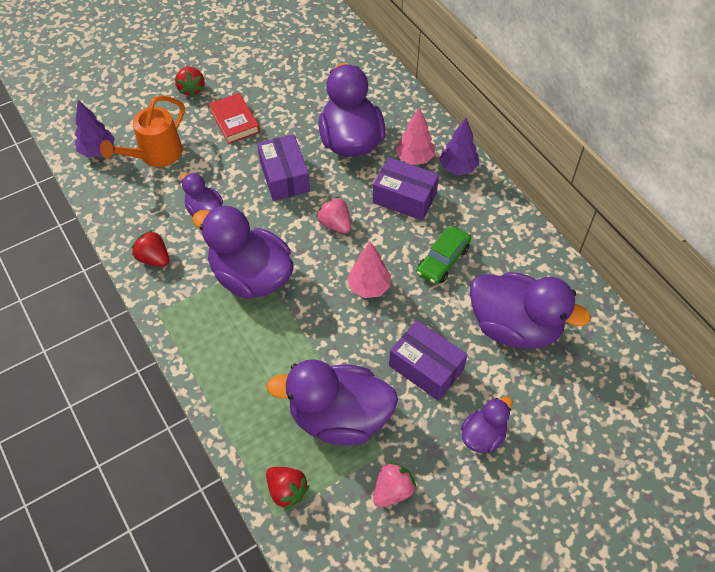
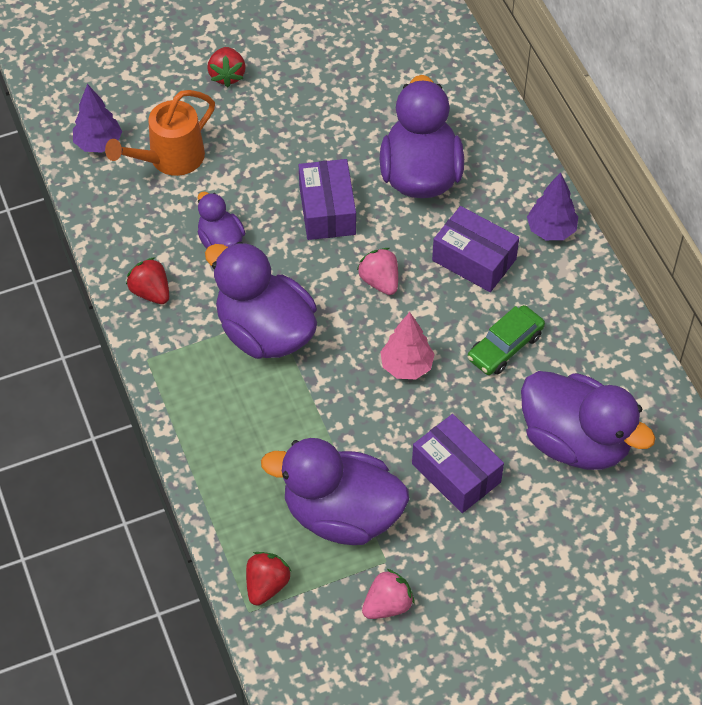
camera: 10 degrees right, 0 degrees up
(235, 121) = (276, 127): red book -> none
(287, 491) = (266, 585): red strawberry -> red strawberry turned 120 degrees counterclockwise
(414, 158) = (498, 209): pink tree -> none
(483, 435) = (506, 561): purple duck -> none

